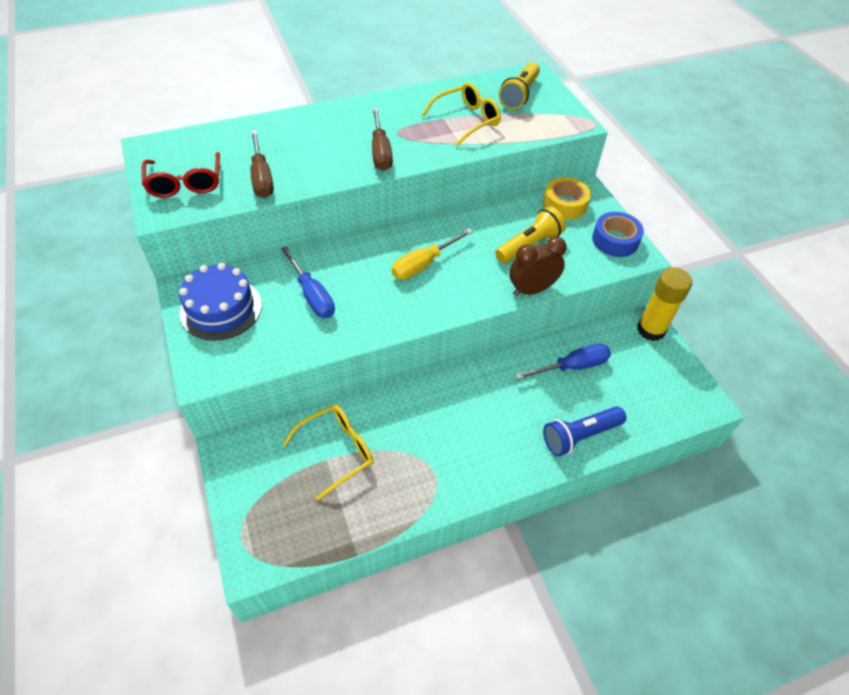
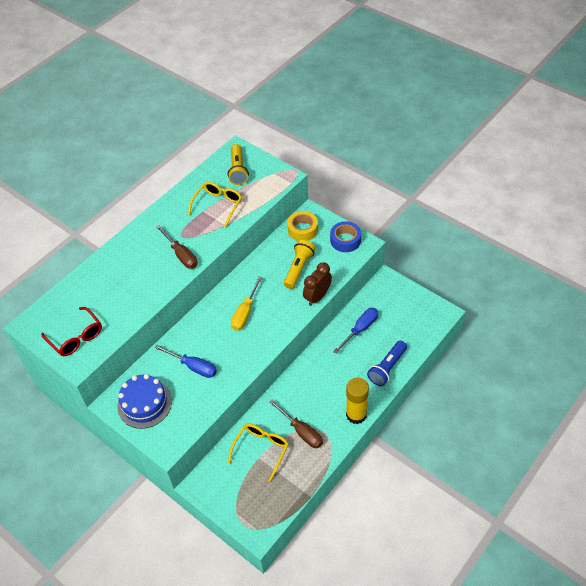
camera: 25 degrees left, 0 degrees up
(262, 177) = (121, 309): brown screwdriver -> brown screwdriver (301, 431)
(651, 330) = (391, 283): yellow glue stick -> yellow glue stick (356, 415)

